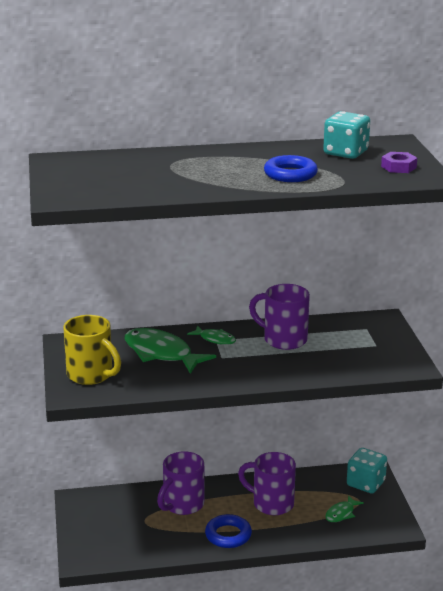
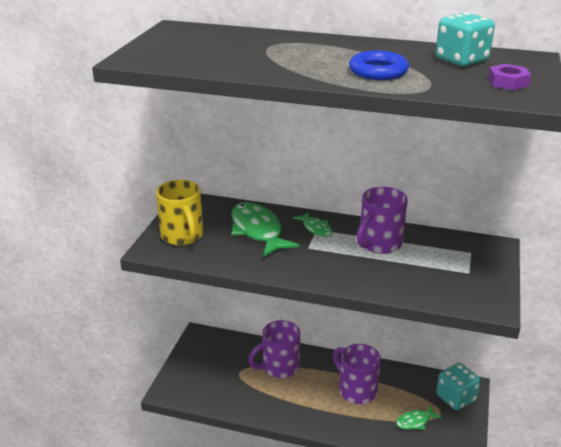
camera: 25 degrees right, 5 degrees up
(228, 535) = (300, 409): blue ring -> none
(283, 339) = (379, 244): purple mug -> purple mug turned 105 degrees counterclockwise

